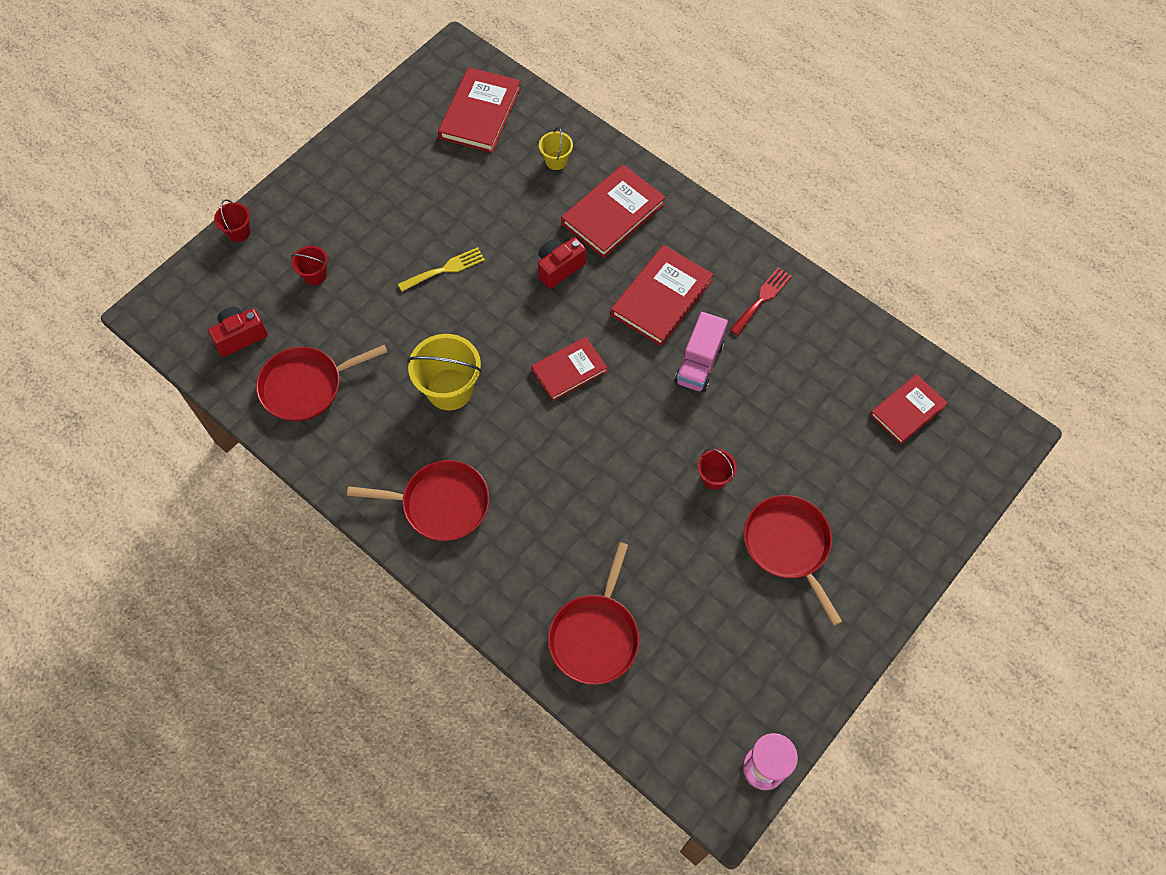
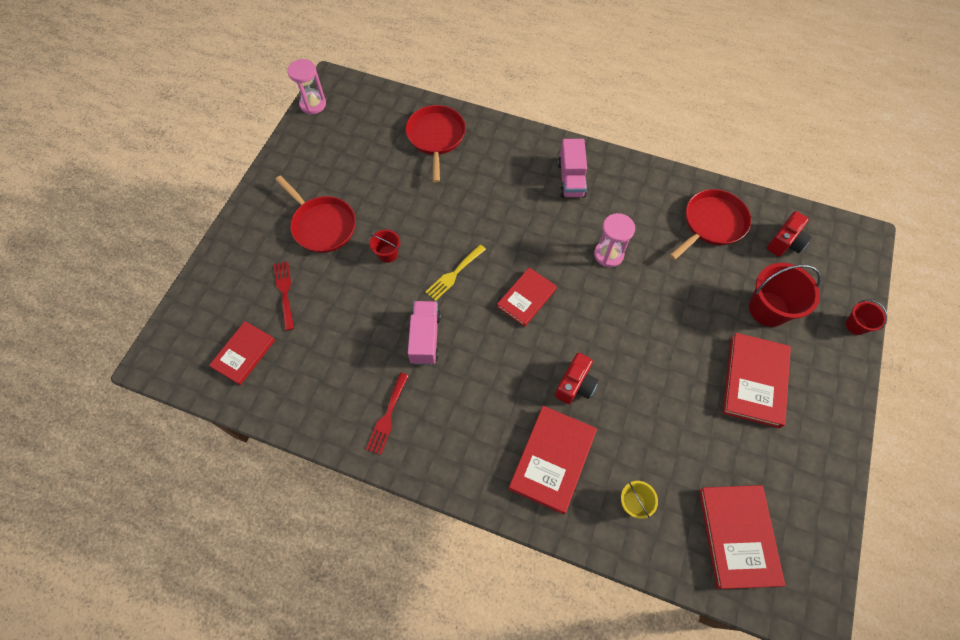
camera: 160 degrees right, 0 degrees up
(315, 275) = (768, 309): red bucket -> red bucket, size x1.88
(441, 504) = (571, 179): red pan -> pink truck
(445, 269) = (669, 350): yellow fork -> yellow fork (454, 274)
(450, 389) = (608, 254): yellow bucket -> pink hourglass
(661, 298) = (476, 387): red book -> red book (754, 381)
(851, 469) = (284, 292): none -> red fork

